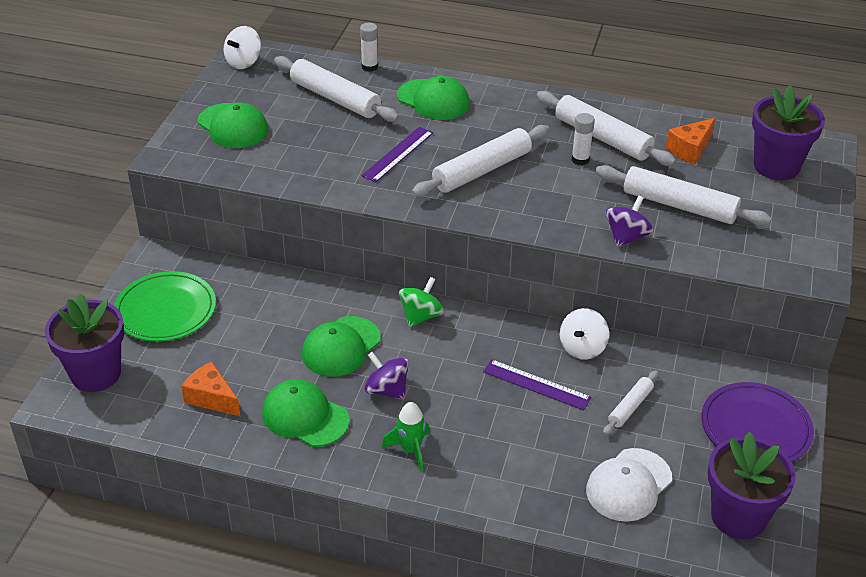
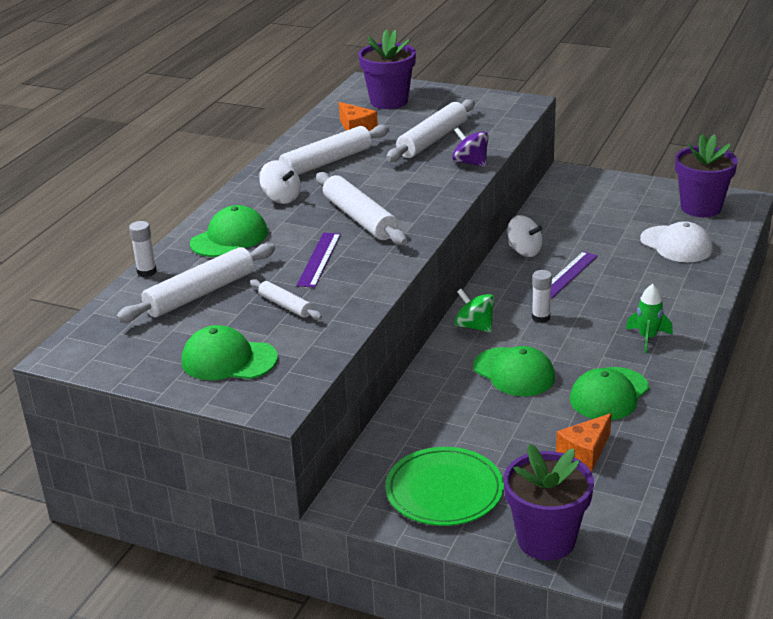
camera: 80 degrees left, 10 degrees down
(233, 126) = (228, 360): green cap -> green cap turned 135 degrees counterclockwise
(243, 62) = (90, 355): white spinning top -> white spinning top (281, 198)
(386, 390) = (573, 348): purple spinning top -> none
(398, 154) = (319, 259): purple ruler -> purple ruler turned 60 degrees clockwise
(580, 160) = (356, 174): white glue stick -> white glue stick (541, 318)
(630, 407) = (593, 237): white rolling pin -> white rolling pin (285, 305)
(755, 428) = (614, 192): purple plate -> none

